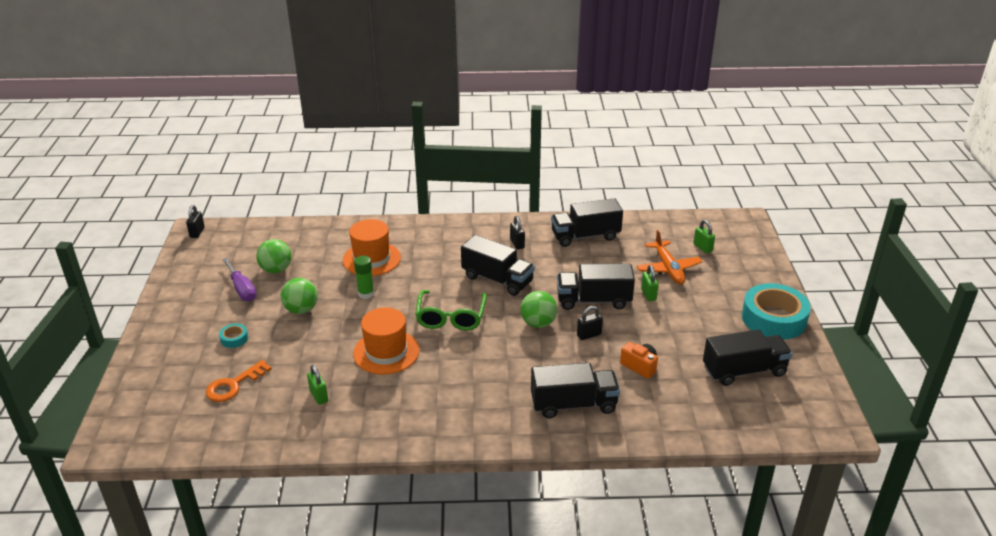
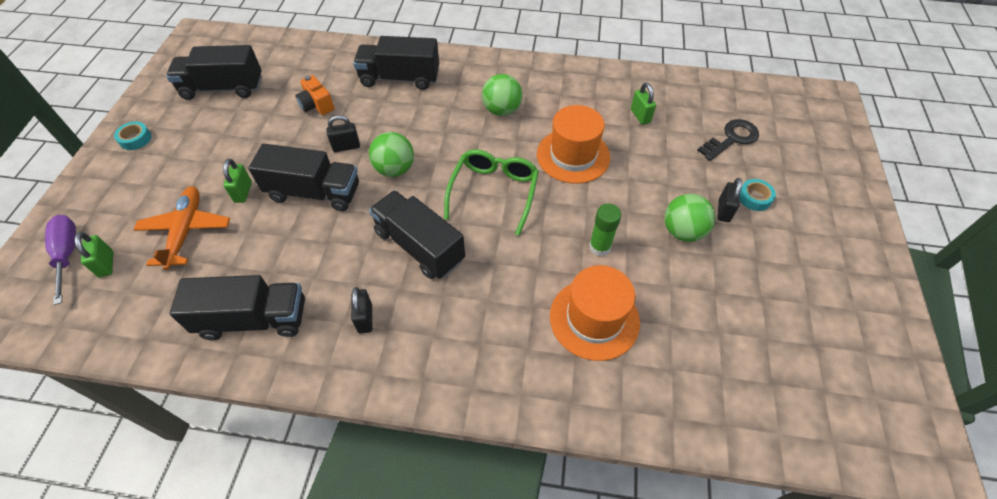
camera: 170 degrees left, 20 degrees up
(197, 232) = (919, 448): black padlock -> black padlock (723, 211)
(234, 385) = (731, 139): orange key -> black key
(242, 289) = (776, 282): purple screwdriver -> purple screwdriver (68, 254)
(276, 270) = (739, 317): green ball -> green ball (502, 110)
(773, 319) = (135, 139): turquoise tape -> turquoise tape, size x0.42

